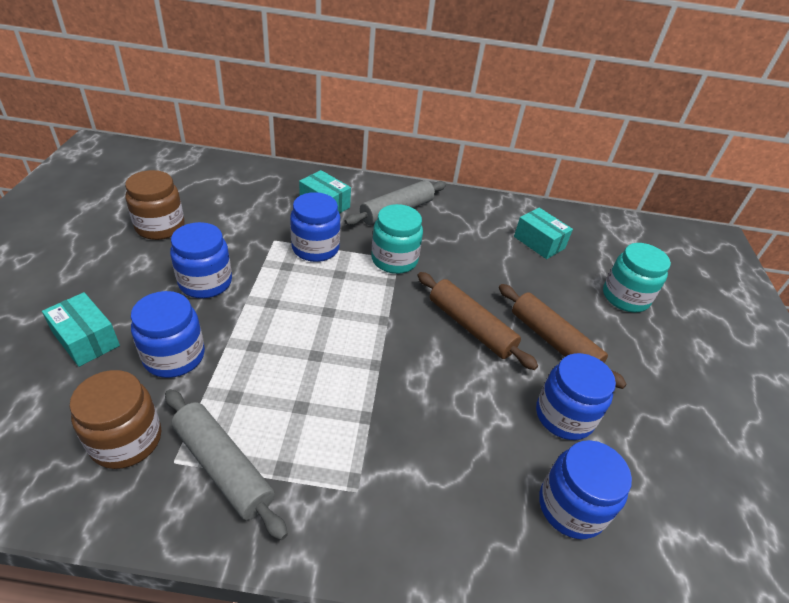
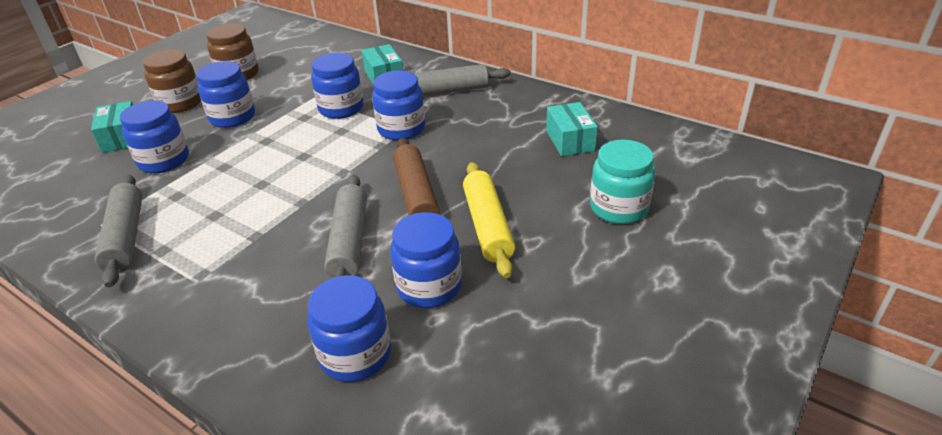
camera: 35 degrees right, 5 degrees down
(126, 440) = (86, 203): brown jar -> brown jar (180, 103)
(394, 260) = (401, 129): turquoise jar -> blue jar
(459, 393) = (349, 241): none -> grey rolling pin
(553, 341) = (487, 226): brown rolling pin -> yellow rolling pin

